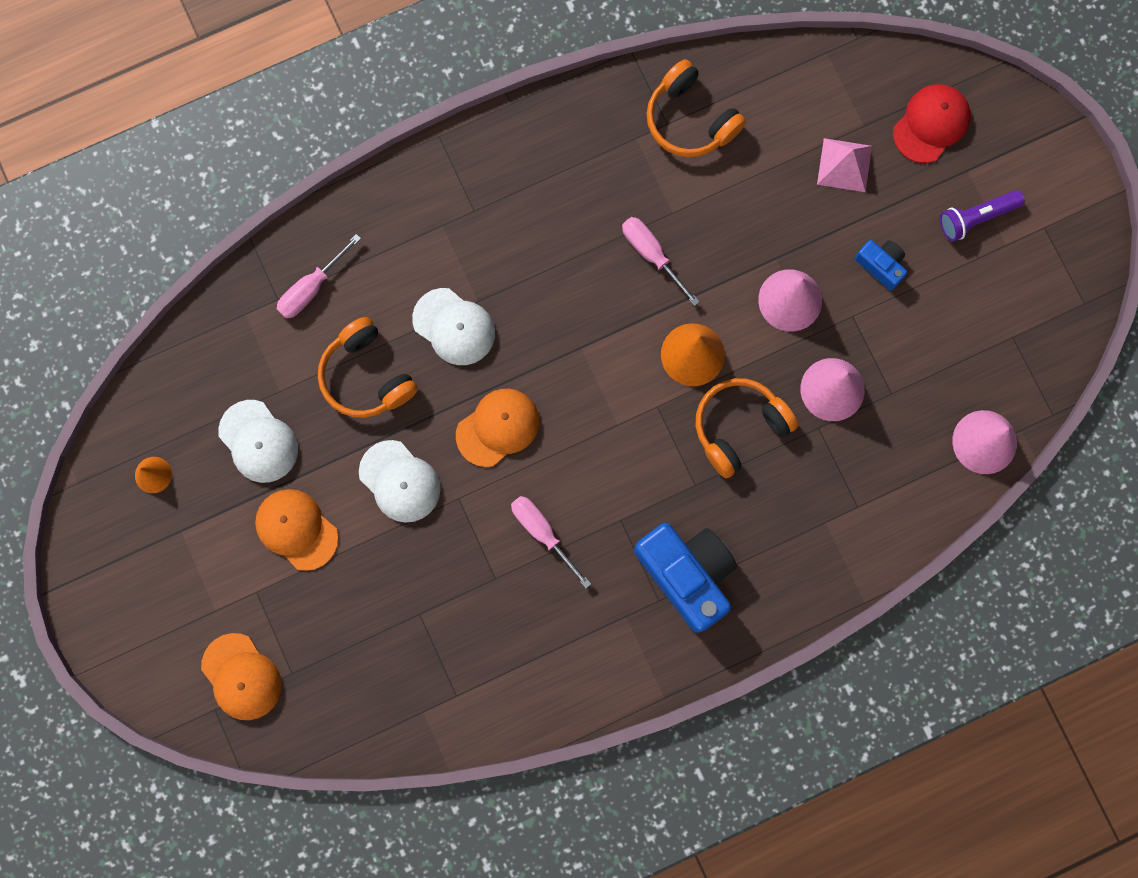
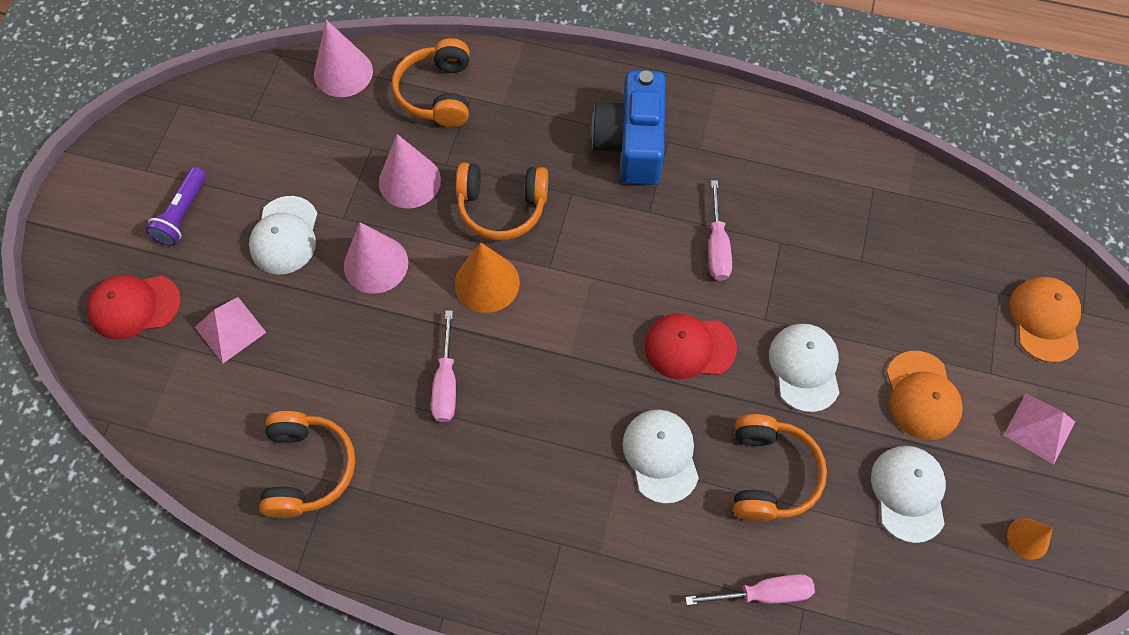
camera: 140 degrees left, 15 degrees down
(193, 573) = (1039, 428): none -> pink pyramid
(498, 427) = (689, 347): orange cap -> red cap
(881, 265) = (285, 236): blue camera -> white cap
(887, 488) = (437, 93): none -> orange headphones
(976, 218) = (182, 214): purple flashlight -> purple flashlight turned 90 degrees clockwise

